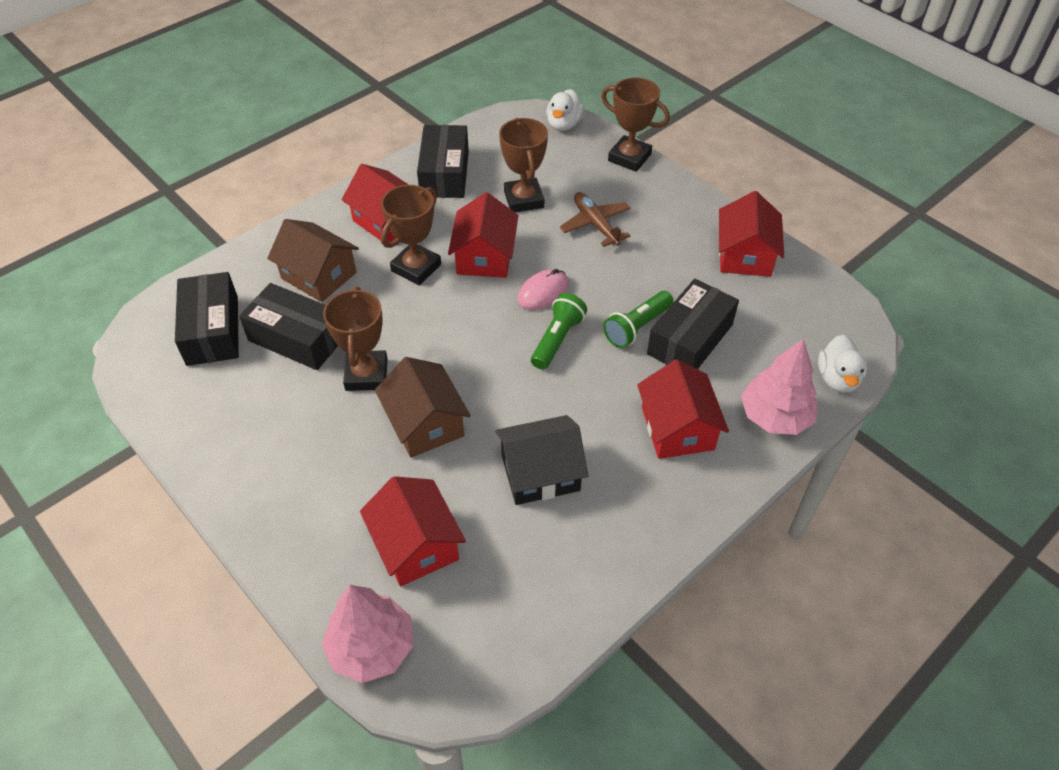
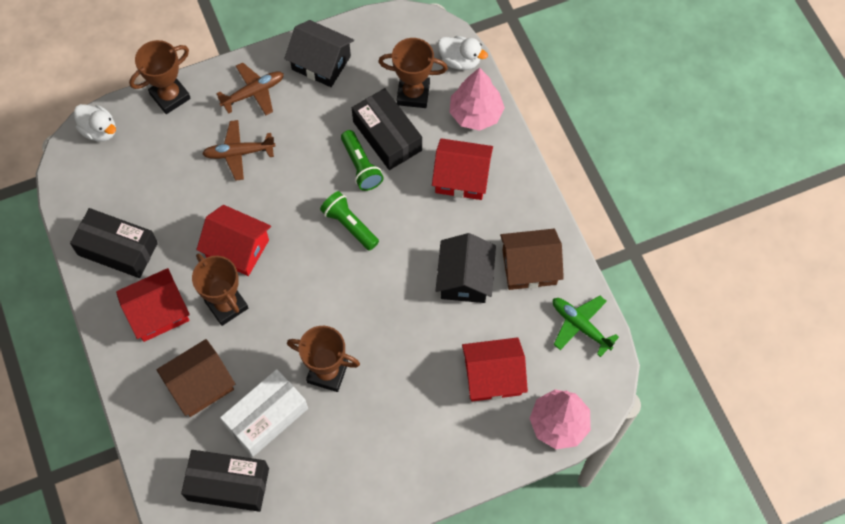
camera: 70 degrees left, 15 degrees up
(297, 338) = (266, 417): black box -> white box
(425, 423) = (392, 342): brown house -> brown house (529, 267)
(524, 199) = (183, 196): brown trophy -> brown trophy (413, 94)
(528, 632) = (580, 326): none -> green plane
(543, 292) = (296, 218): pink mouse -> none
(672, 214) = (253, 93): none -> brown plane
(745, 255) = (321, 63): red house -> black house

